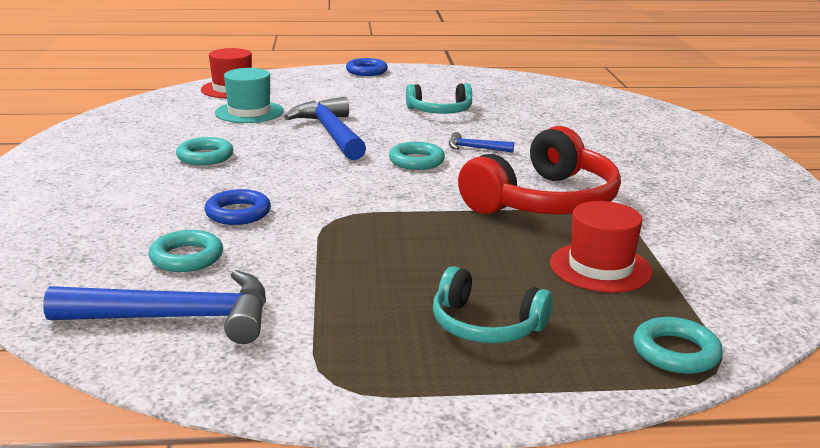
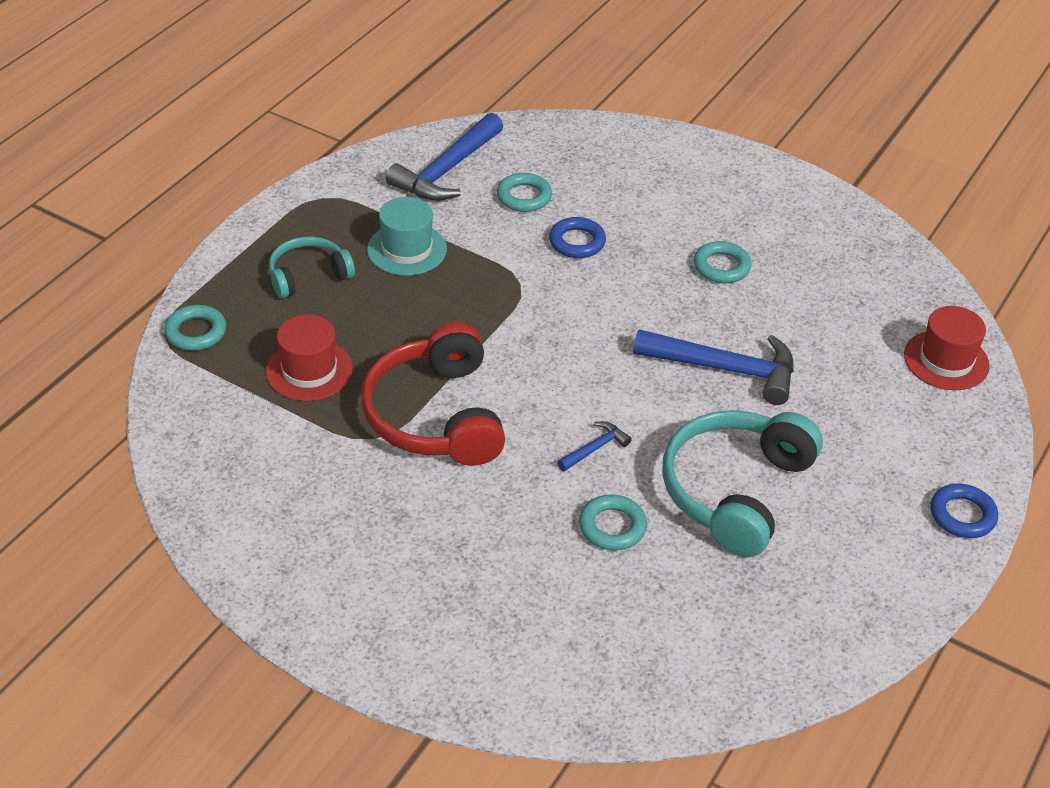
camera: 125 degrees right, 20 degrees up
(249, 112) = (841, 340): turquoise hat -> turquoise hat (407, 249)
(416, 161) = (597, 388): turquoise ring -> turquoise ring (612, 527)
(440, 111) = (735, 491): turquoise headphones -> turquoise headphones, size x1.76

